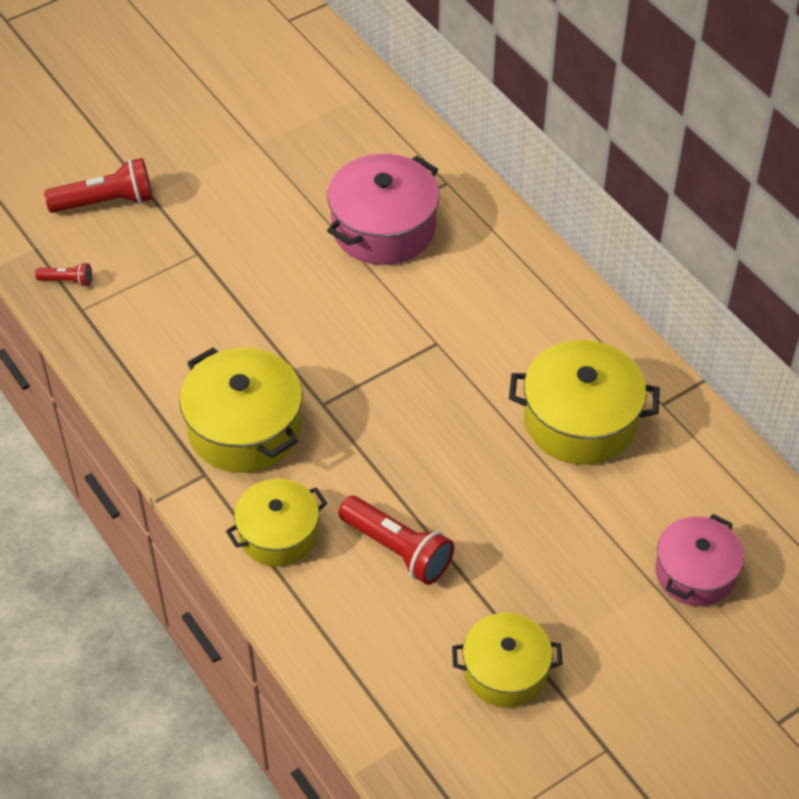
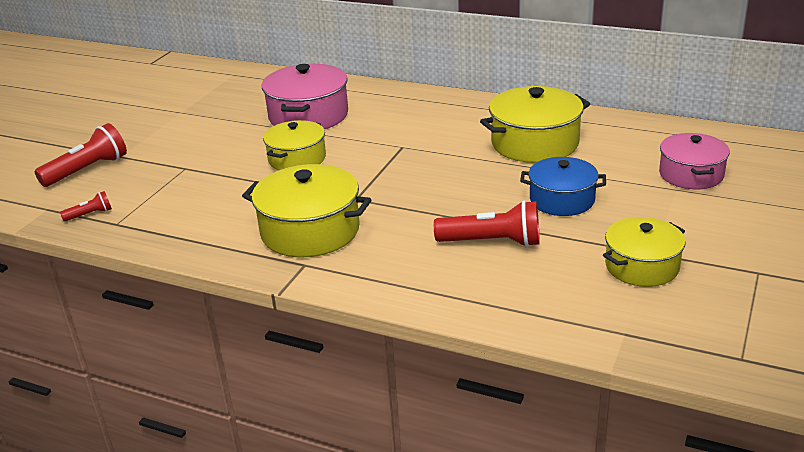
camera: 30 degrees left, 20 degrees down
(278, 534) = (396, 270): yellow pot -> yellow pot (297, 159)
(521, 529) = (562, 200): none -> blue pot

